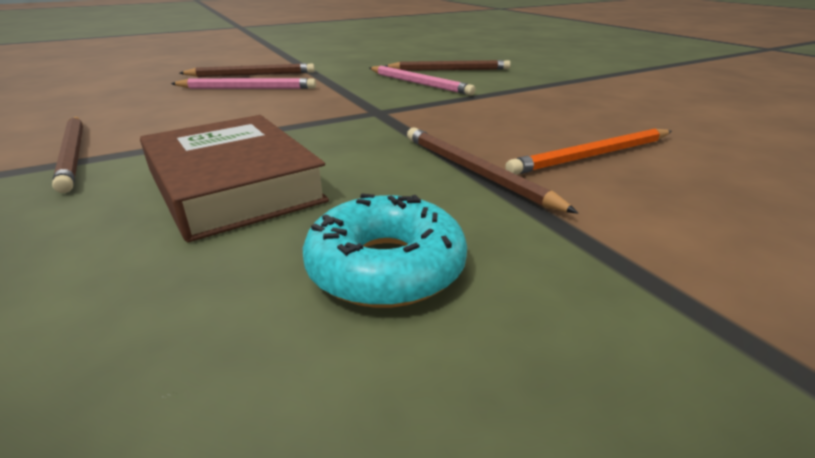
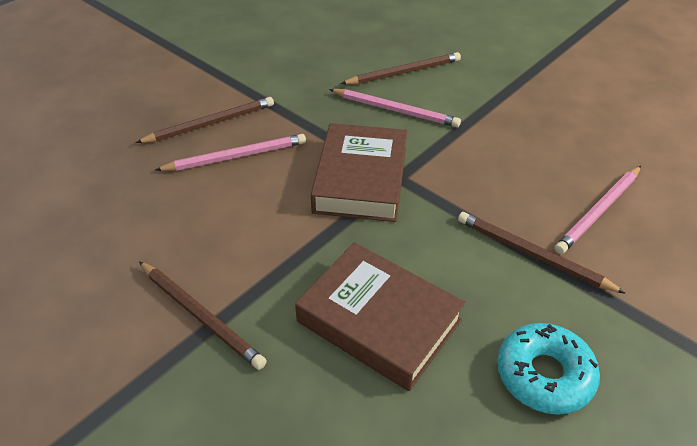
camera: 20 degrees left, 15 degrees up
(339, 109) = (361, 179): none -> brown book
(592, 156) = (599, 211): orange pencil -> pink pencil

